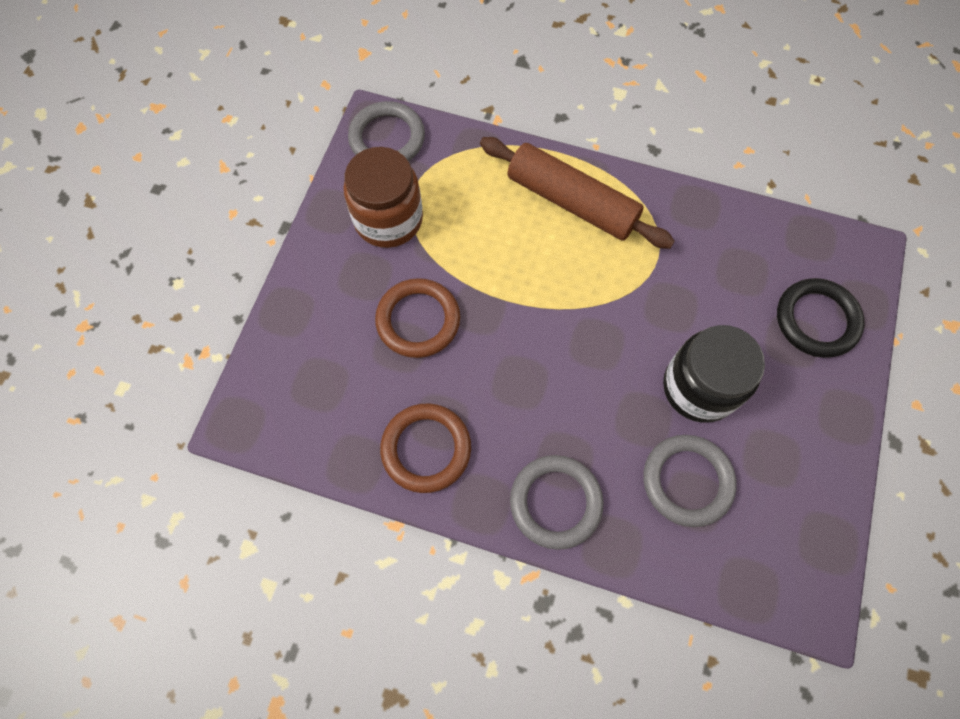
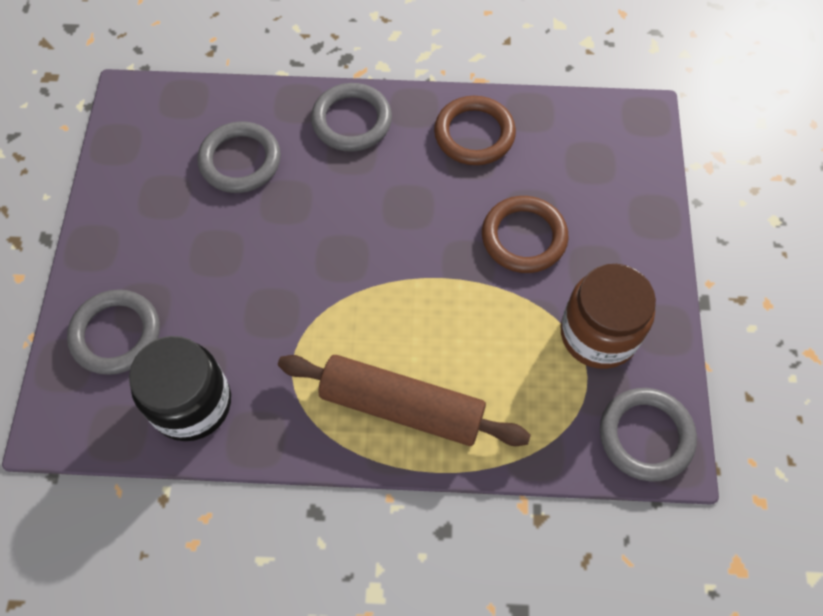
camera: 165 degrees right, 5 degrees down
(699, 387) = (235, 240): black jar -> black jar (191, 403)
(816, 320) = (116, 334): black ring -> grey ring

